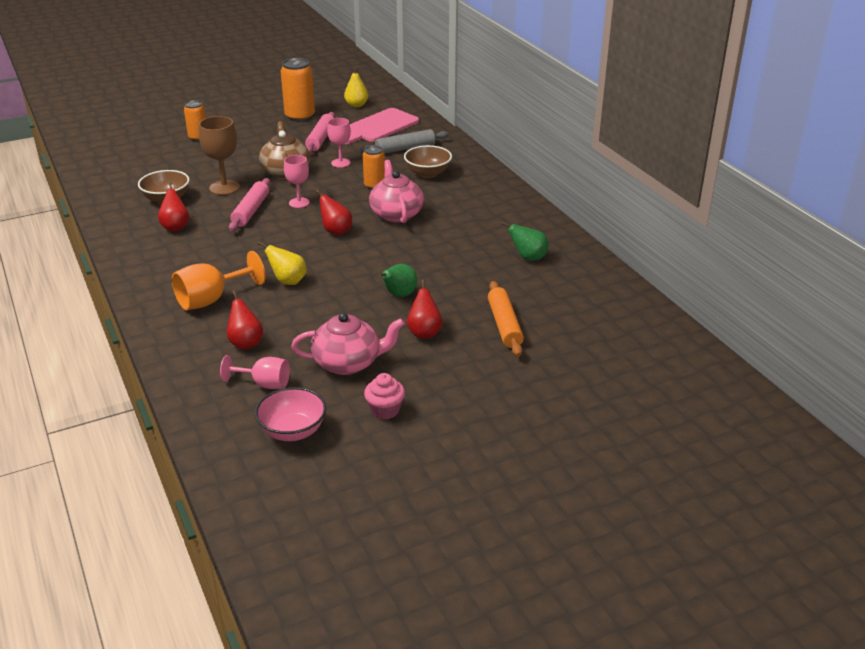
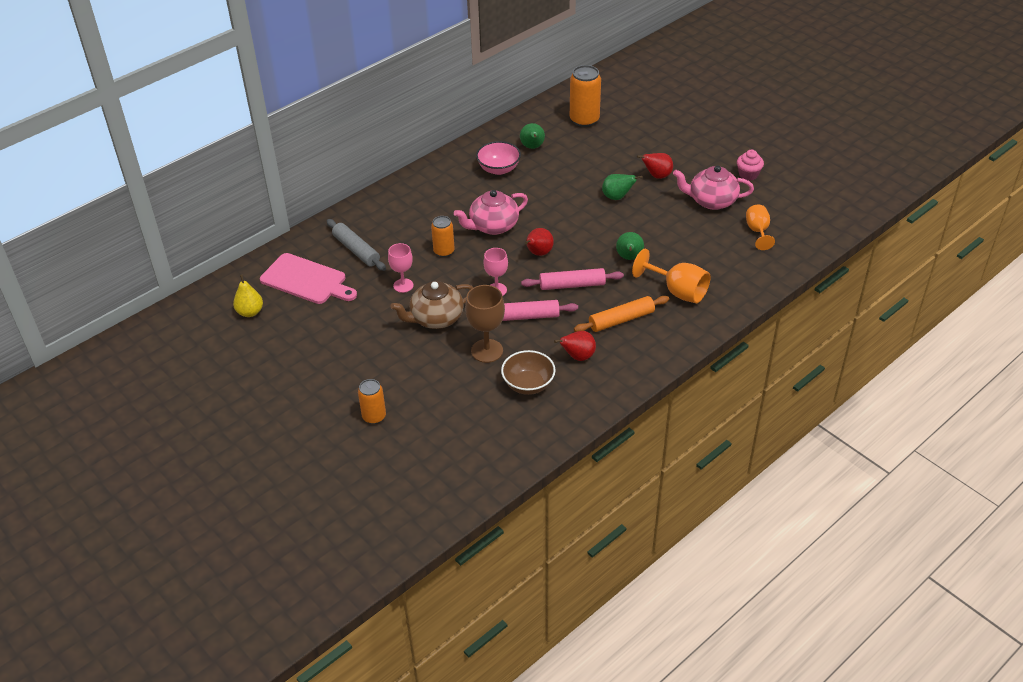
camera: 105 degrees left, 10 degrees up
(245, 343) = (720, 254): red pear -> none
(264, 384) = (757, 231): pink goblet -> orange goblet
(288, 281) = (629, 258): yellow pear -> green pear
(292, 431) = (793, 206): pink bowl -> pink bowl (498, 169)
(300, 117) = (293, 349): orange can -> orange can (584, 120)
(320, 139) = (349, 315): pink rolling pin -> pink rolling pin (572, 285)
(348, 363) = (711, 201): pink teapot -> pink teapot turned 60 degrees counterclockwise
(428, 173) = (407, 224): brown bowl -> none
(504, 325) = (627, 144): orange rolling pin -> orange rolling pin (621, 320)

